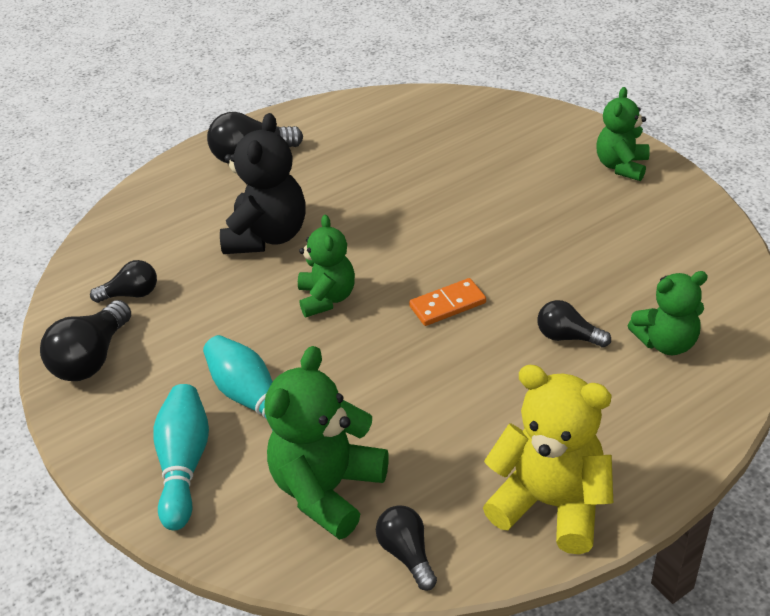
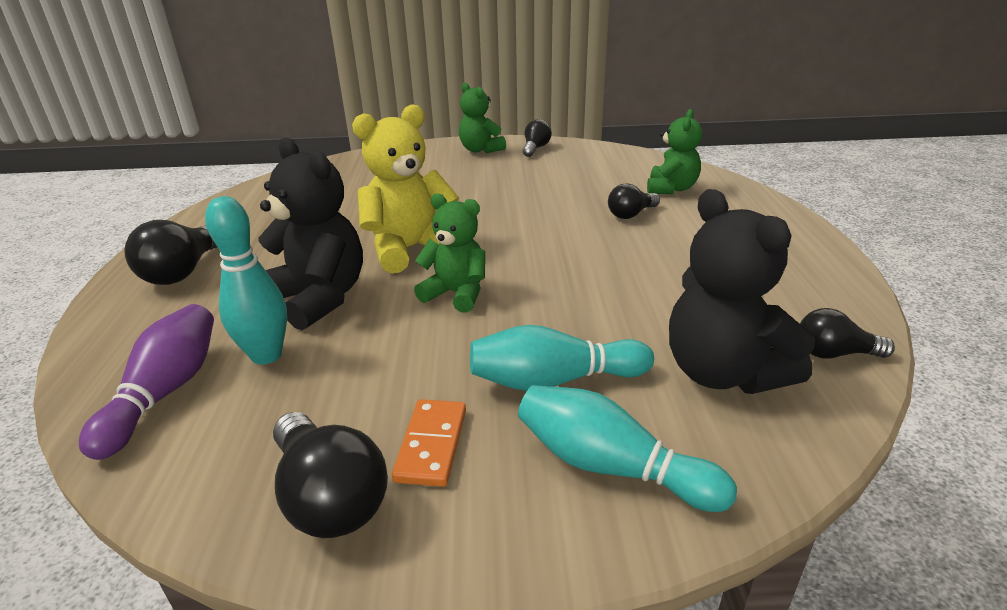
camera: 60 degrees left, 10 degrees down
(130, 242) = (165, 392): none -> purple bowling pin
(131, 294) = (260, 420): black light bulb -> black light bulb (535, 148)
(189, 256) = (266, 355): none -> turquoise bowling pin
(328, 489) = (723, 373): green teddy bear -> black teddy bear
(447, 304) = (540, 244): orange domino -> orange domino (431, 445)
(550, 504) = (806, 272): yellow teddy bear -> yellow teddy bear (410, 249)

